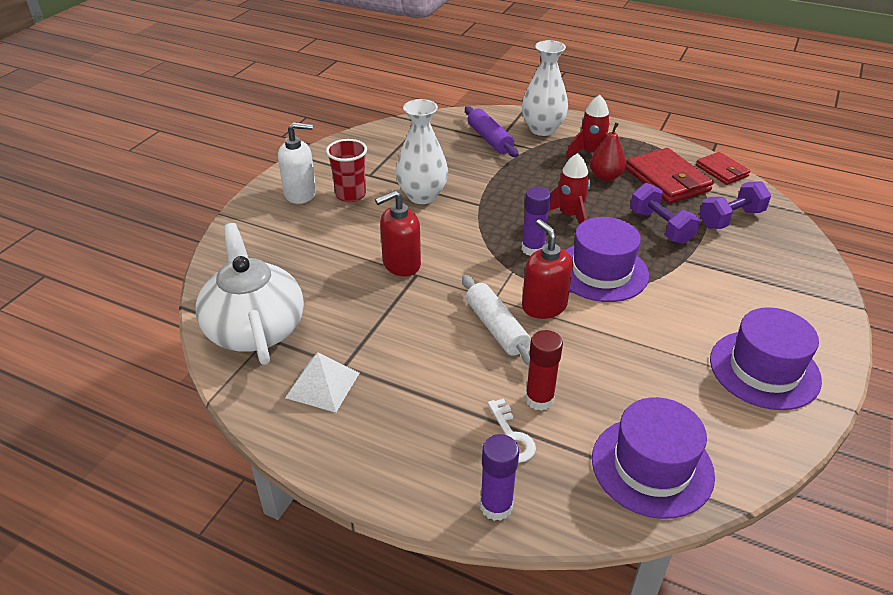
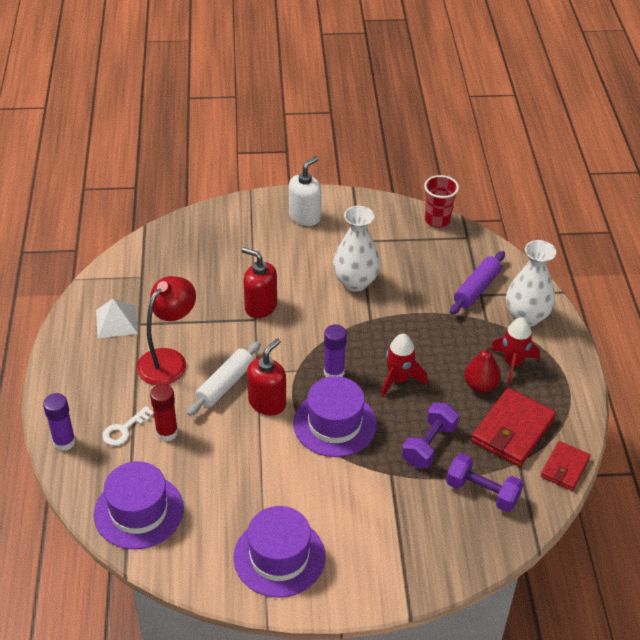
camera: 60 degrees right, 5 degrees up
(255, 328) = (146, 266): white teapot -> none
(300, 193) = (305, 216): white soap dispenser -> white soap dispenser turned 105 degrees counterclockwise
(350, 195) = (324, 243): red cup -> red cup (437, 220)
(424, 360) = (168, 360): none -> red lamp

